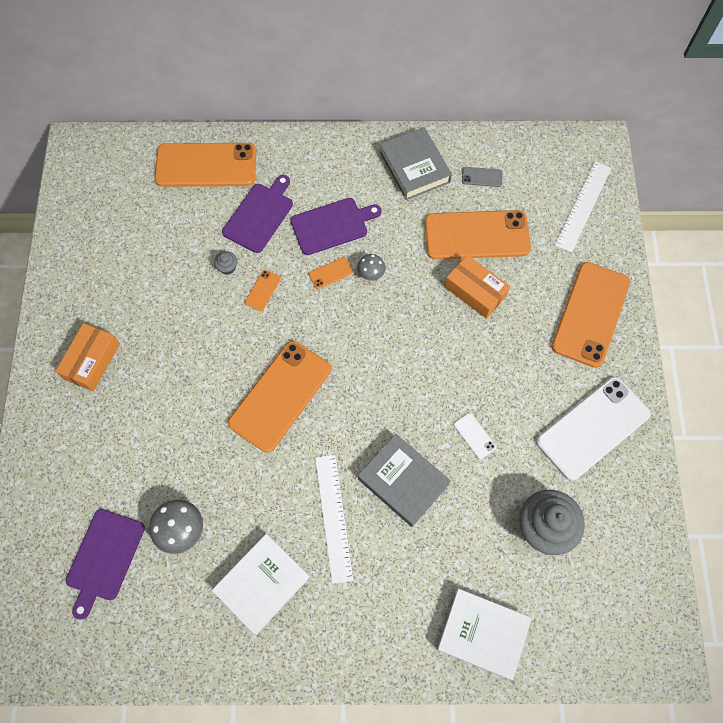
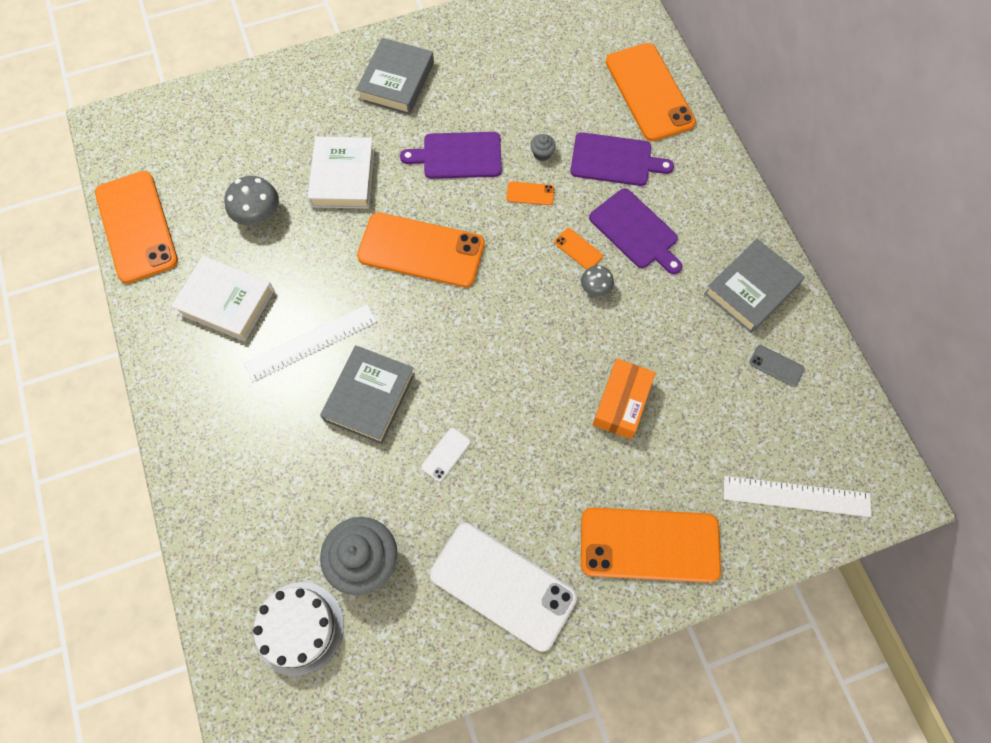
camera: 70 degrees right, 0 degrees up
(92, 361) = (397, 81): orange box -> grey book
(104, 558) = (215, 164): purple cutting board -> purple cutting board (458, 155)
(476, 235) = (694, 383): orange phone -> orange phone (136, 227)
(482, 177) = (776, 365): grey phone -> grey phone turned 45 degrees counterclockwise
(482, 634) = (231, 527): white book -> white book (343, 177)
(584, 597) = (299, 628): none -> white cake

